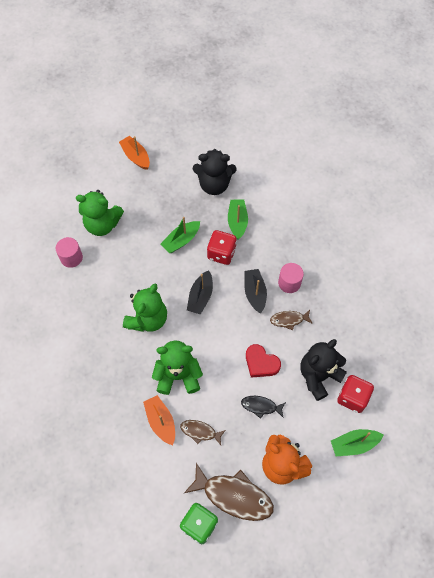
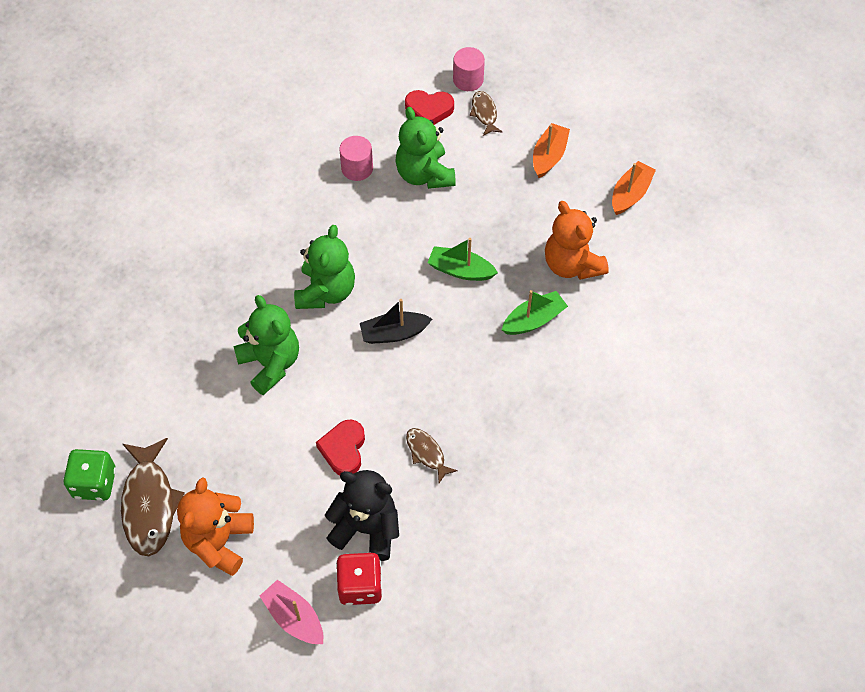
camera: 60 degrees right, 5 degrees down
(58, 198) = (429, 110): none -> red heart
(147, 319) = (326, 291): green teddy bear -> green teddy bear turned 75 degrees counterclockwise
(161, 421) = (200, 376): orange boat -> orange boat (630, 194)
(200, 431) = (211, 425): brown fish -> brown fish (484, 113)
(214, 185) = (572, 264): black teddy bear -> orange teddy bear
(221, 253) = (473, 325): red dice -> none
(255, 293) = (440, 393): black boat -> none
(261, 406) = (283, 478): black fish -> none
(289, 283) = (483, 427): pink cylinder -> pink cylinder (468, 80)
(354, 444) = (294, 618): green boat -> pink boat

